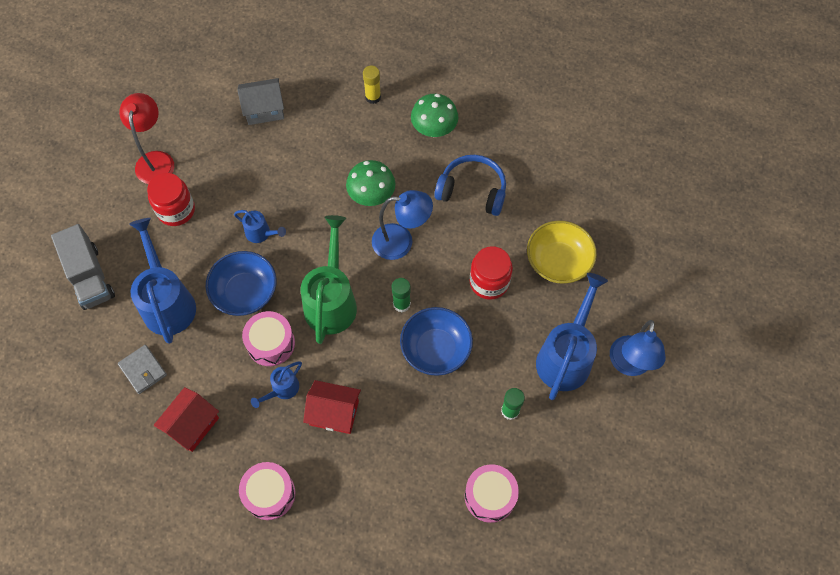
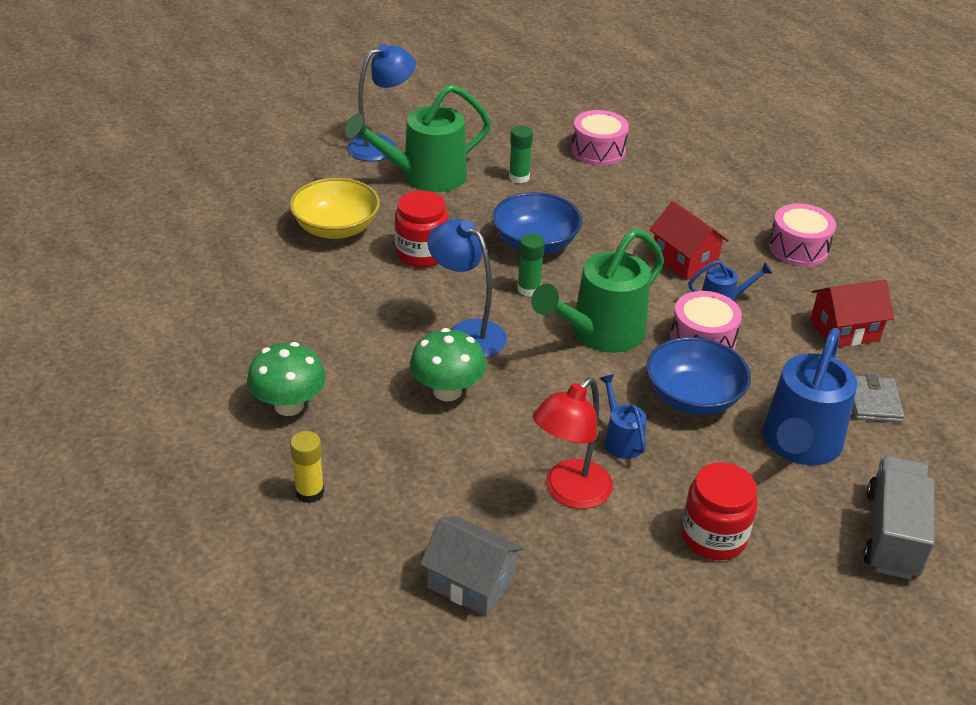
camera: 140 degrees left, 25 degrees down
(155, 160) = (695, 624): red lamp -> red lamp (569, 493)
(472, 190) = (332, 325): blue headphones -> none
(566, 356) = (424, 177): blue watering can -> green watering can

